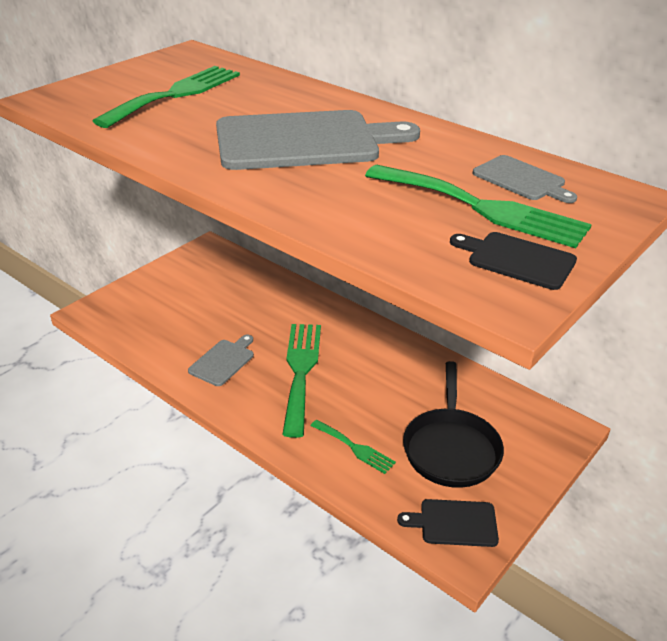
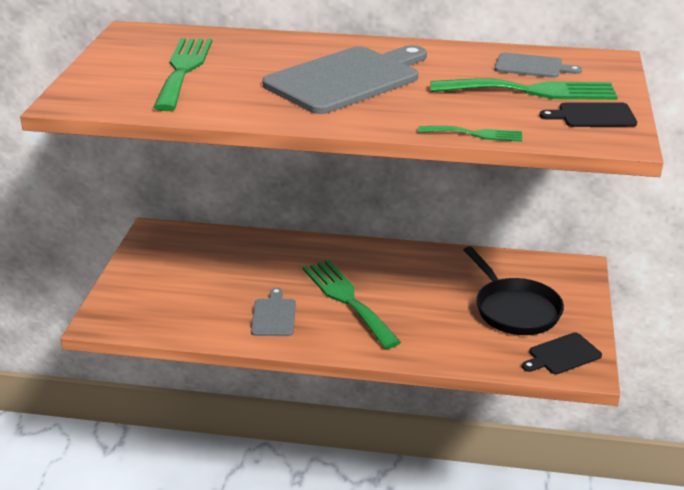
camera: 30 degrees left, 5 degrees down
(355, 448) = (446, 336): green fork -> green fork (475, 134)

